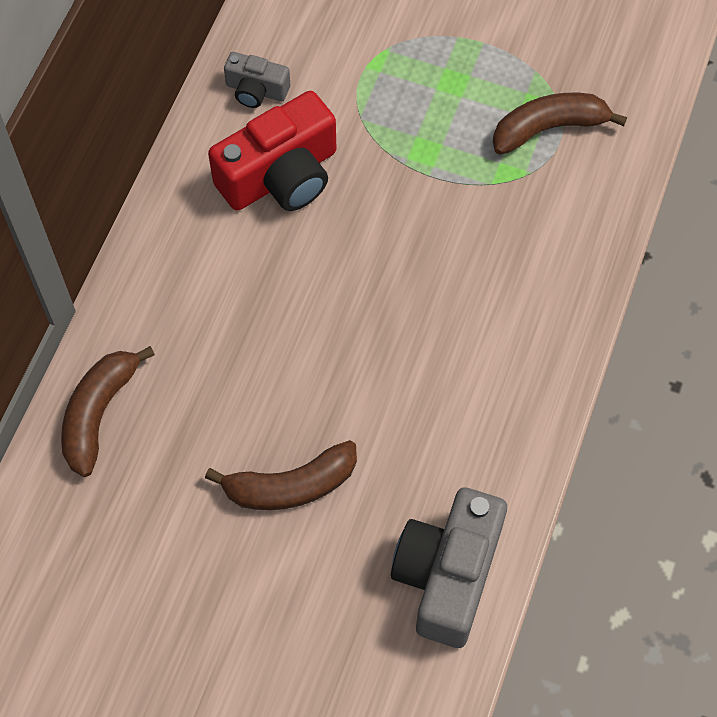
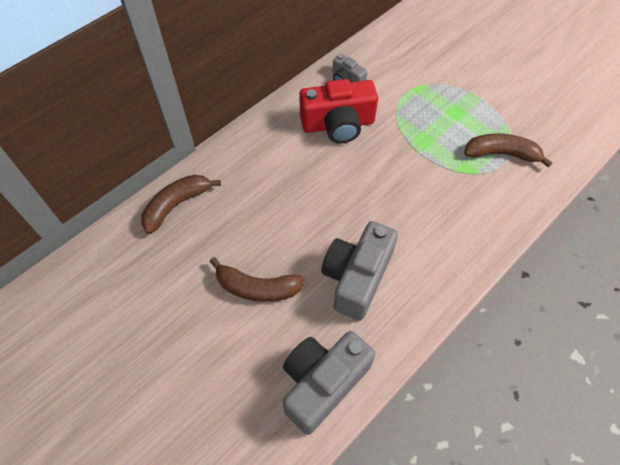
camera: 25 degrees right, 5 degrees down
(425, 409) = (356, 277): none -> grey camera

